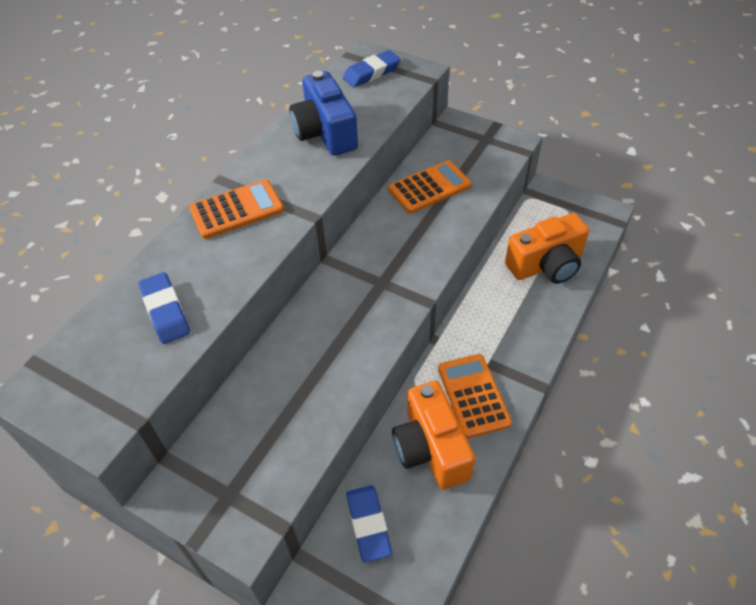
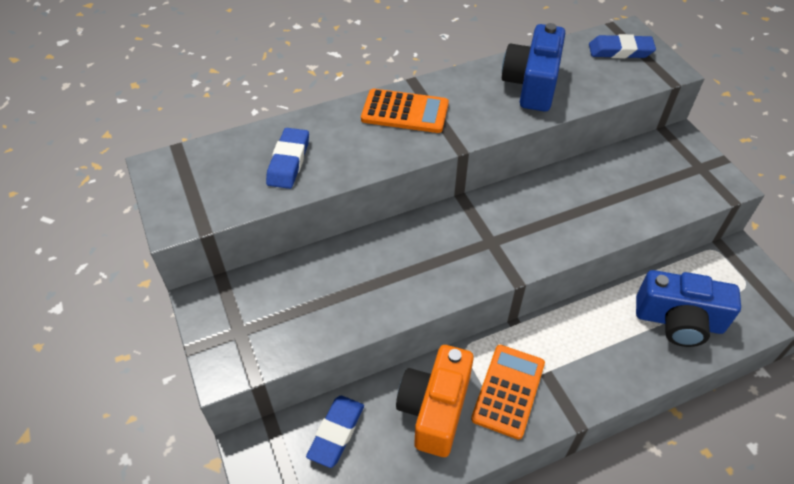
camera: 35 degrees right, 0 degrees up
(429, 187) = (604, 183): orange calculator -> none
(546, 265) = (678, 321): orange camera -> blue camera

